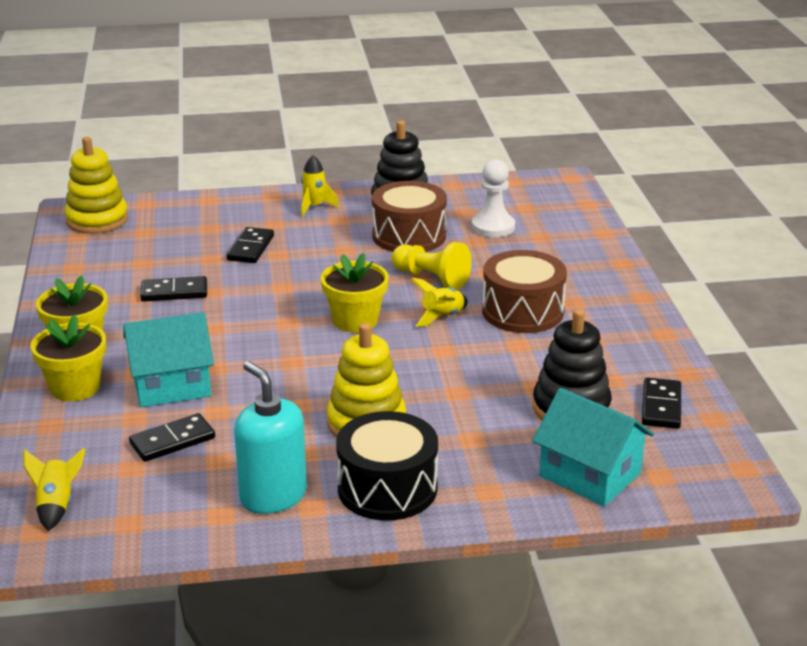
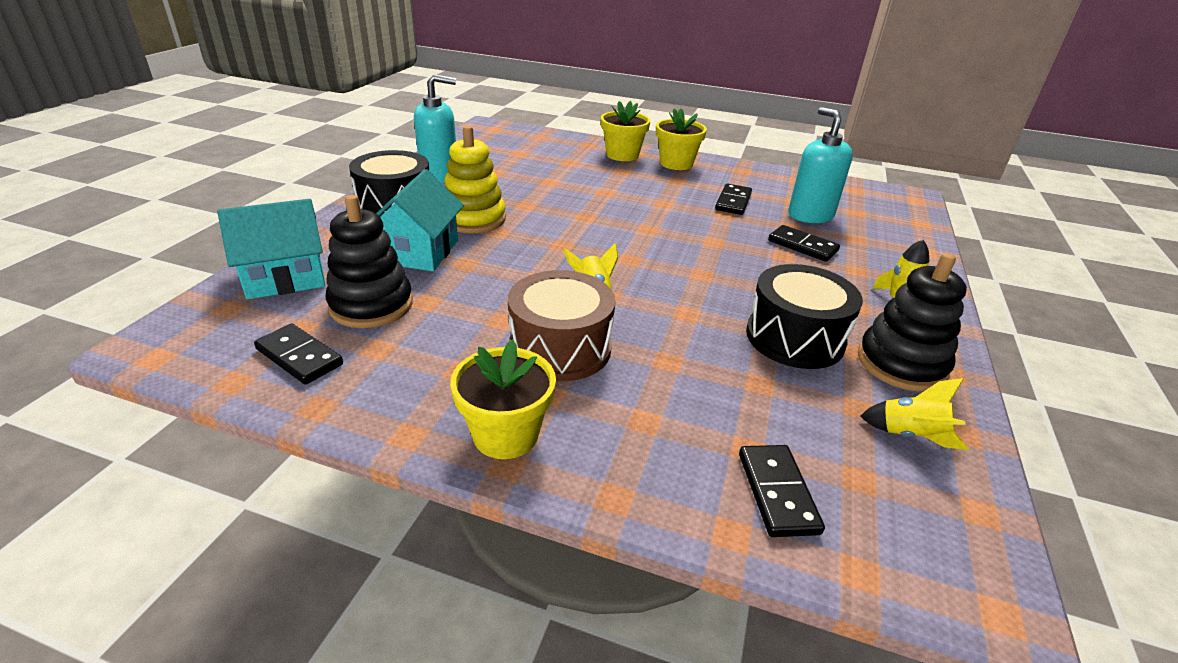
camera: 115 degrees right, 5 degrees up
(56, 505) = (508, 135): yellow rocket -> yellow rocket (909, 435)
(97, 220) = (887, 200): yellow stacking toy -> none
(171, 385) = (596, 177): turquoise house -> turquoise house (419, 251)
(172, 441) = (532, 165): black domino -> black domino (777, 492)
(174, 251) = (810, 215): none -> turquoise soap dispenser
(355, 320) = (625, 255): yellow flower pot -> yellow flower pot (505, 435)
(409, 236) = (794, 338): brown drum -> black drum
(431, 278) = (678, 318): yellow pawn -> none
(493, 227) = (797, 414): white pawn -> none

